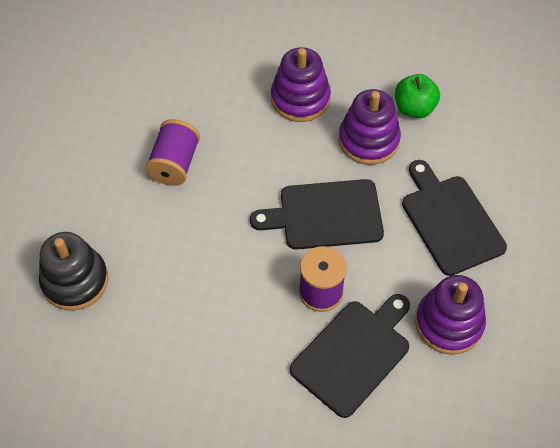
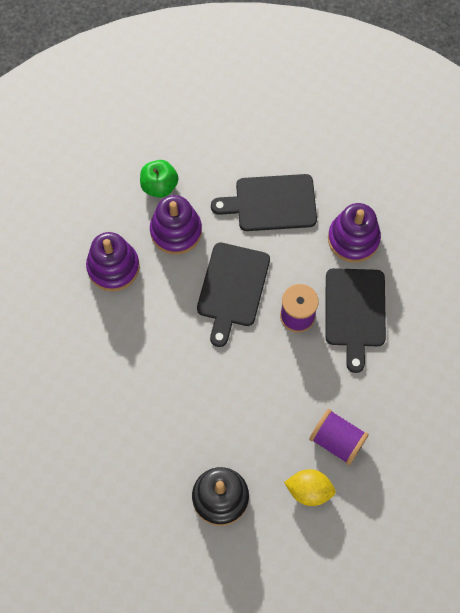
camera: 70 degrees left, 10 degrees up
(109, 371) = (309, 490): none -> yellow lemon
(174, 164) = (138, 387): purple spool -> purple spool (337, 441)
(353, 354) = (355, 312): black cutting board -> black cutting board turned 150 degrees counterclockwise

